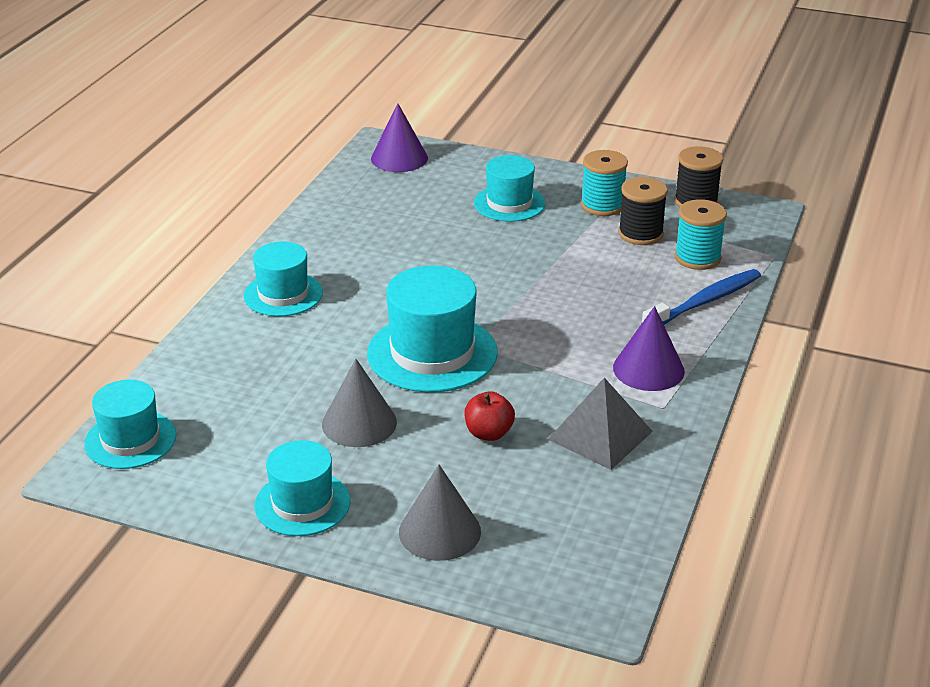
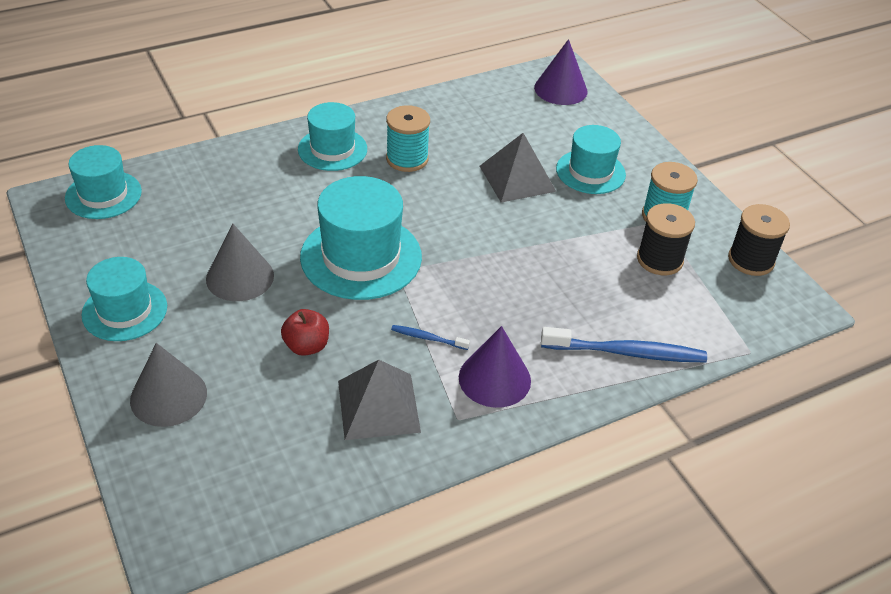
camera: 40 degrees right, 10 degrees up
(464, 236) = (517, 178): none -> grey pyramid
(566, 374) = (428, 338): none -> blue toothbrush
(697, 258) = (678, 310): turquoise spool -> turquoise spool (407, 159)

